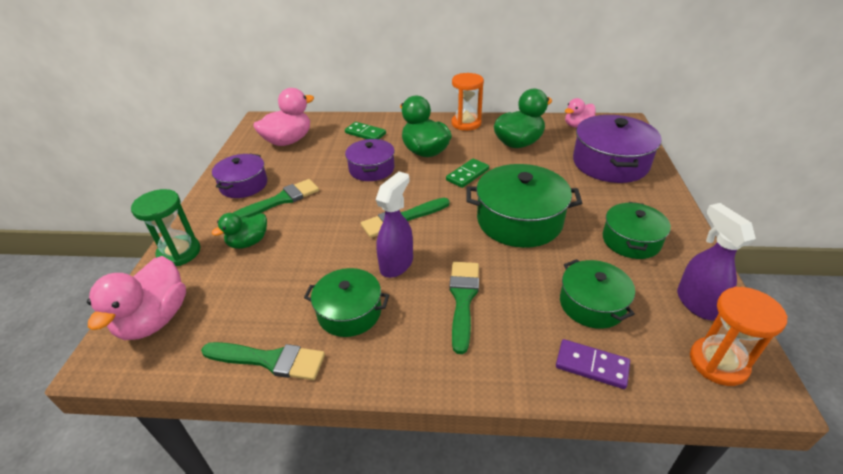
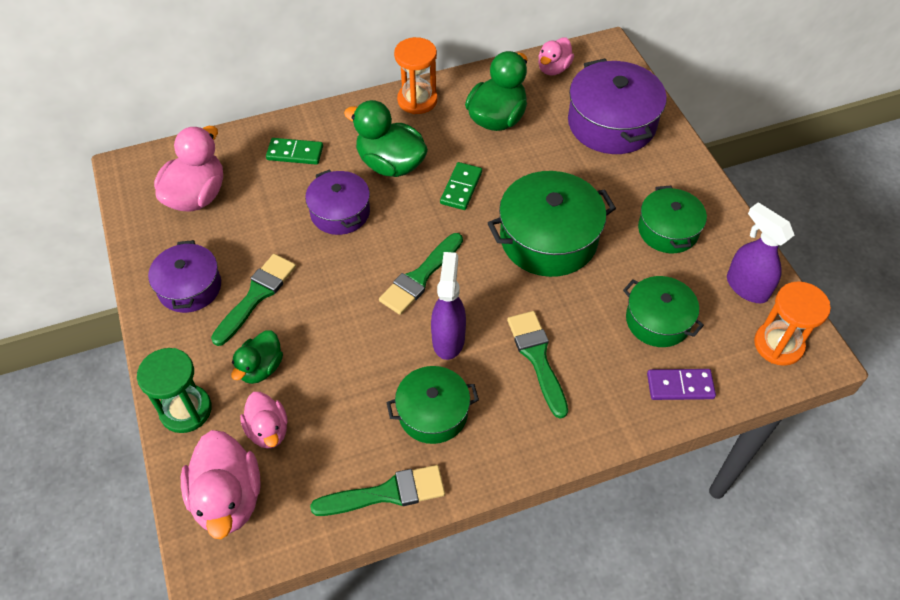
camera: 25 degrees left, 15 degrees up
(220, 283) = (268, 430): none -> pink duck

